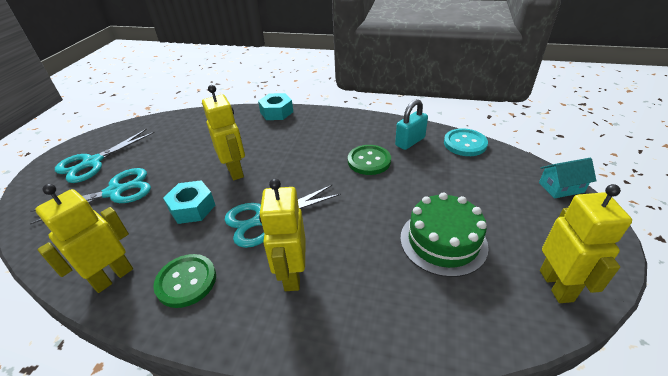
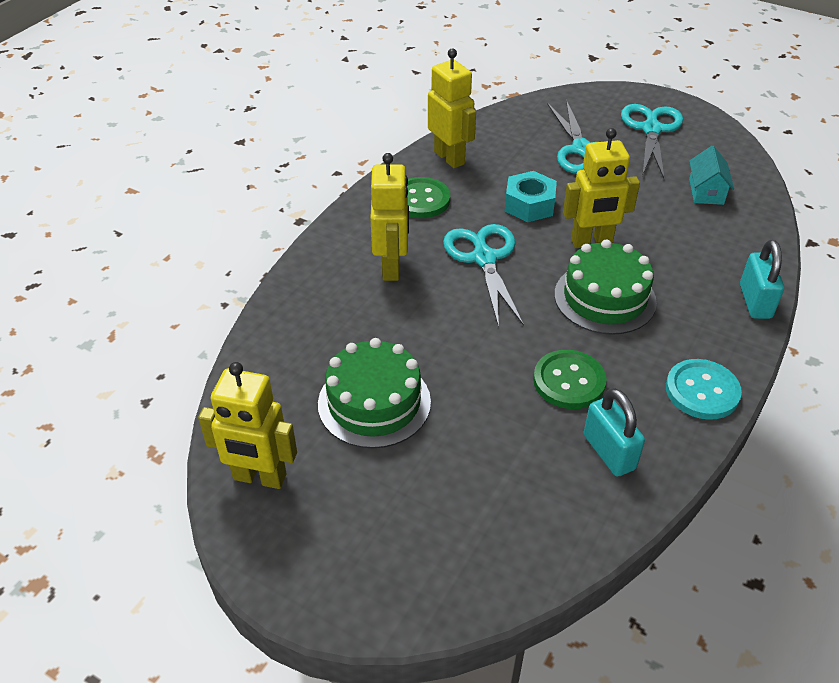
camera: 105 degrees right, 5 degrees up
(92, 162) = (651, 129): turquoise scissors -> turquoise scissors turned 45 degrees clockwise
(276, 112) = (755, 301): turquoise nut -> turquoise padlock
(291, 158) = (604, 298): none -> green cake
(292, 275) = (391, 267): yellow robot -> yellow robot turned 75 degrees clockwise
(465, 144) = (578, 531): turquoise button -> turquoise button (702, 391)
(561, 187) = (408, 605): turquoise house -> turquoise house (706, 191)

